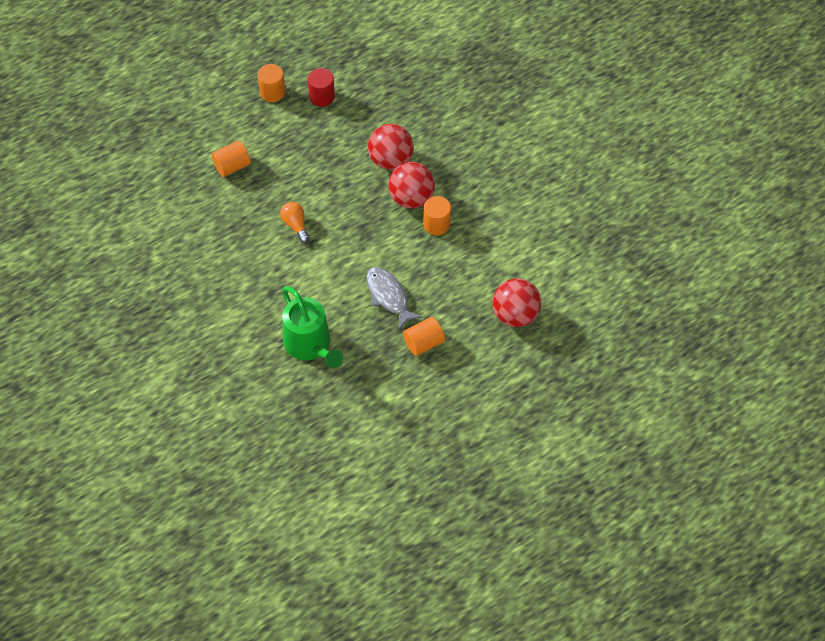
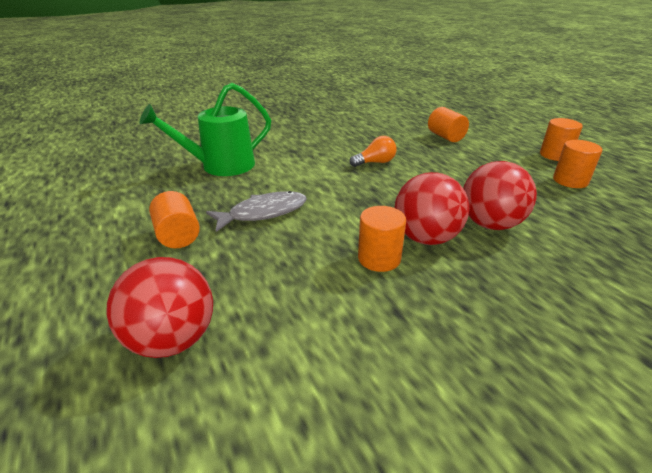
camera: 95 degrees right, 25 degrees down
(322, 96) = (570, 181): red cylinder -> orange cylinder

